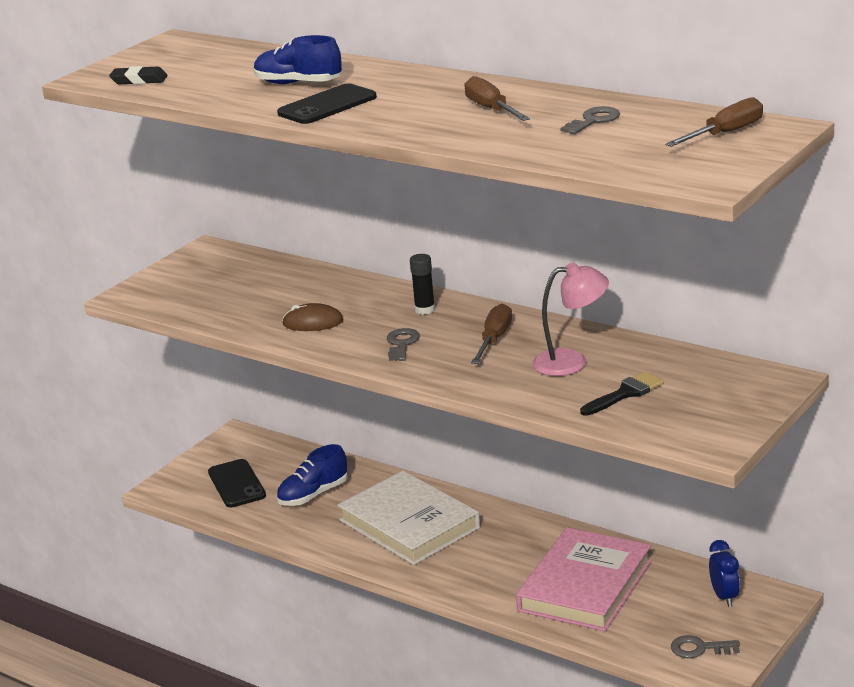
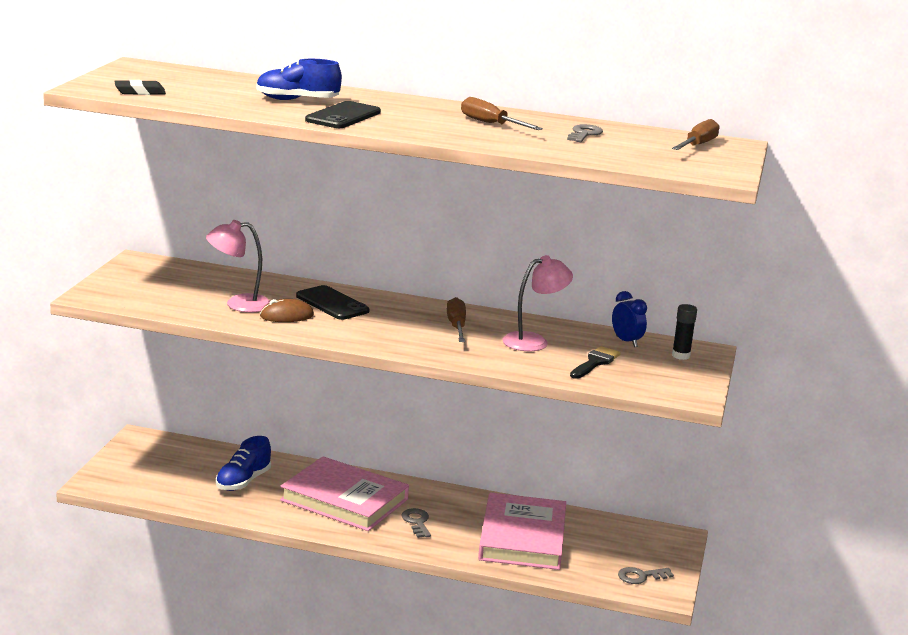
camera: 25 degrees left, 5 degrees down
(236, 484) = (165, 476): black phone -> black phone (332, 304)
(272, 306) = (239, 304): none -> pink lamp
(402, 344) = (380, 330): grey key -> grey key (417, 522)
(409, 524) = (344, 500): white book -> pink book
(425, 310) = (379, 305): black glue stick -> black glue stick (681, 355)
(724, 597) = (636, 538): blue clock -> blue clock (626, 342)

